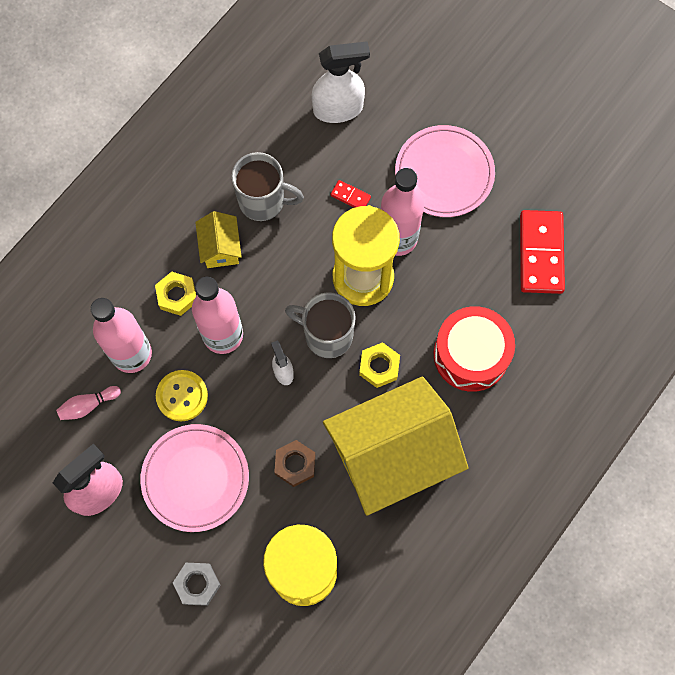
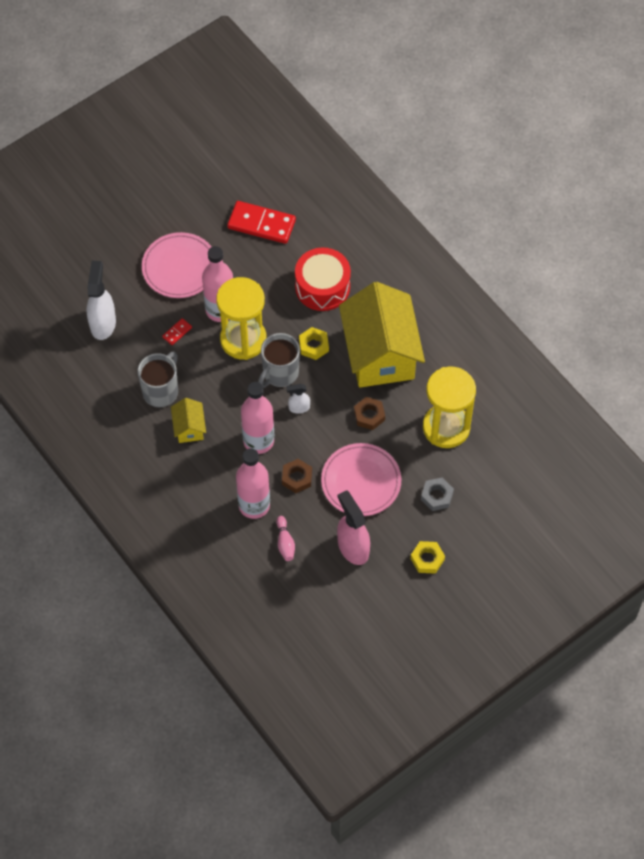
camera: 75 degrees left, 10 degrees down
(177, 295) = (218, 465): yellow nut -> yellow nut (427, 559)
(182, 396) = (297, 478): yellow button -> brown nut
(220, 248) = (189, 428): yellow house -> yellow house turned 75 degrees clockwise

